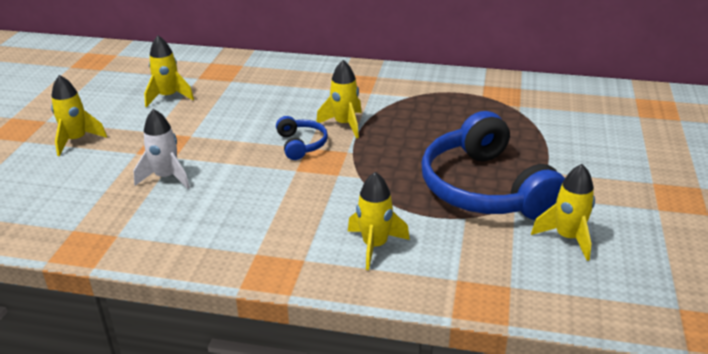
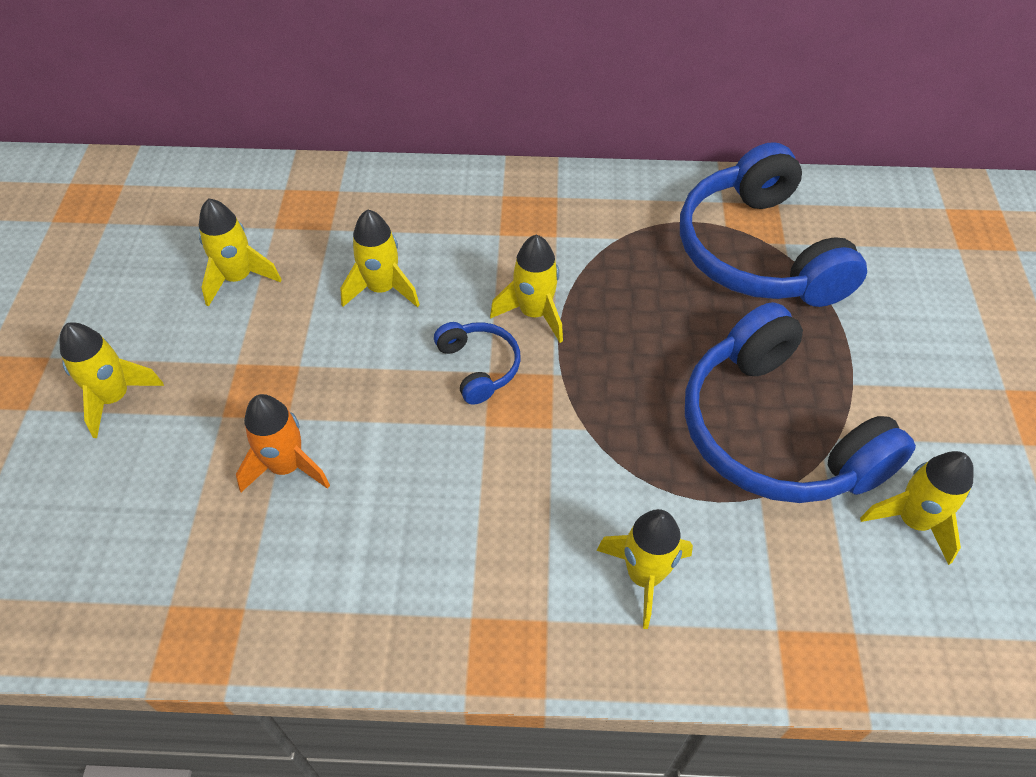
camera: 10 degrees left, 20 degrees up
(166, 177) = (286, 467): white rocket -> orange rocket
(253, 107) = (382, 289): none -> yellow rocket
(500, 108) = (757, 252): none -> blue headphones

